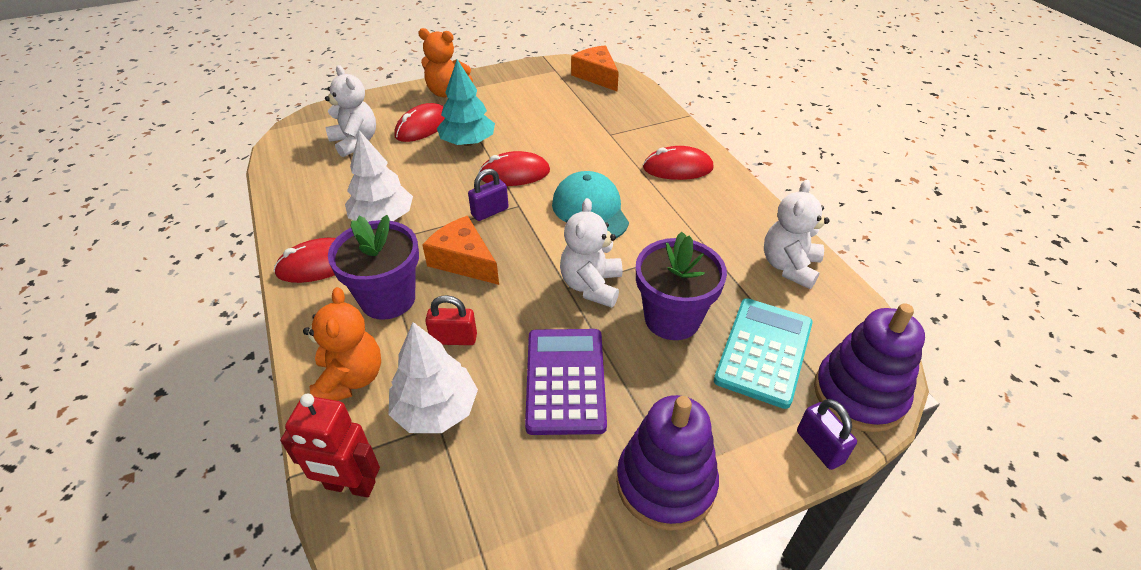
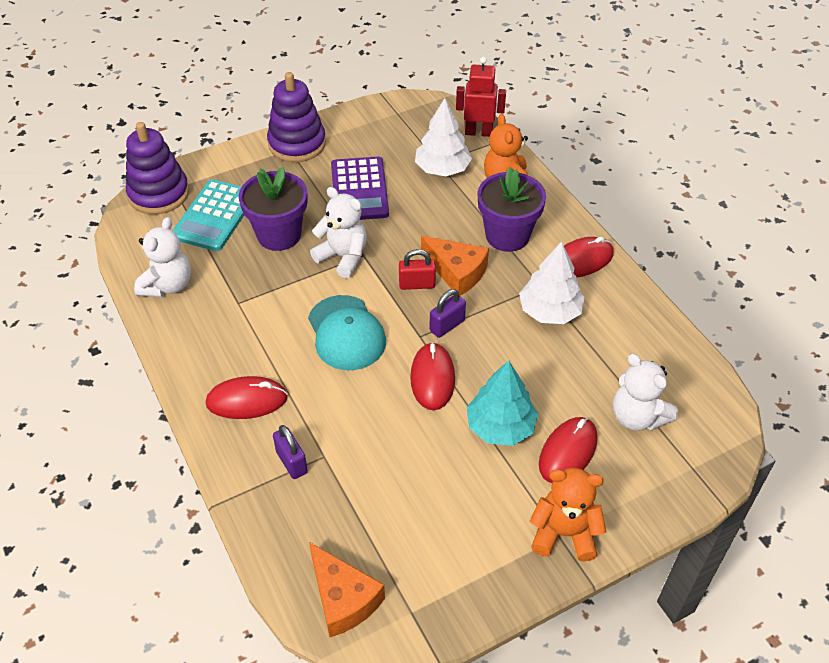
camera: 175 degrees right, 5 degrees up
(454, 339) = (444, 210): red padlock -> red padlock (417, 284)
(514, 174) = (432, 378): red mouse -> red mouse turned 75 degrees counterclockwise
(591, 286) = (343, 257): white teddy bear -> white teddy bear turned 60 degrees counterclockwise
(819, 447) = (199, 165): purple padlock -> purple padlock (292, 462)

